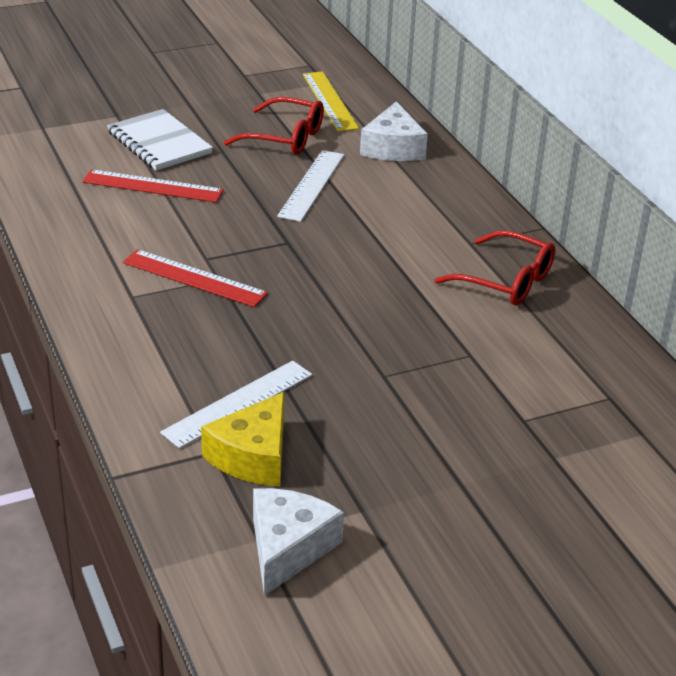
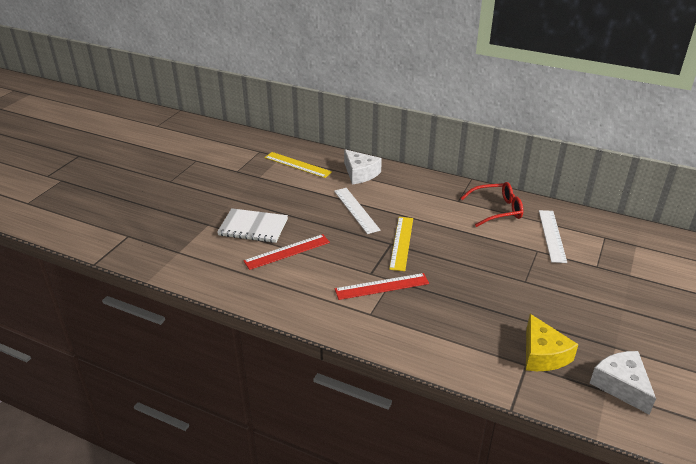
camera: 40 degrees left, 0 degrees up
(238, 403) = (497, 334): white ruler -> white ruler (552, 235)
(285, 138) = (307, 193): red glasses -> none
(302, 248) = (401, 243): none -> yellow ruler

